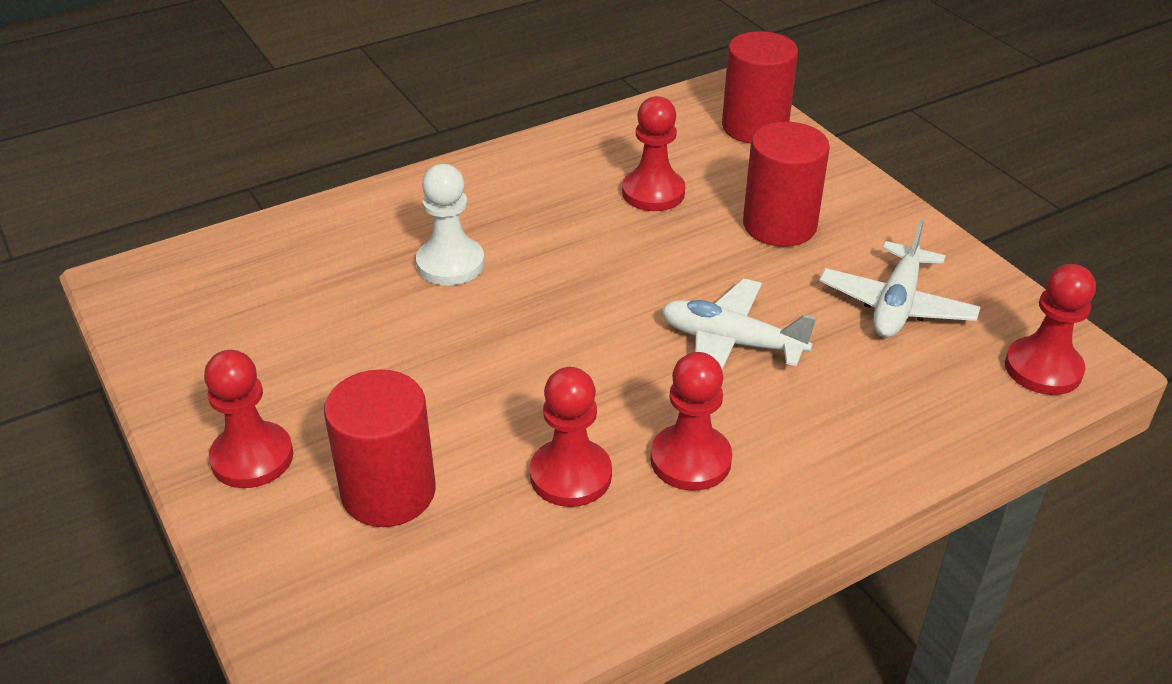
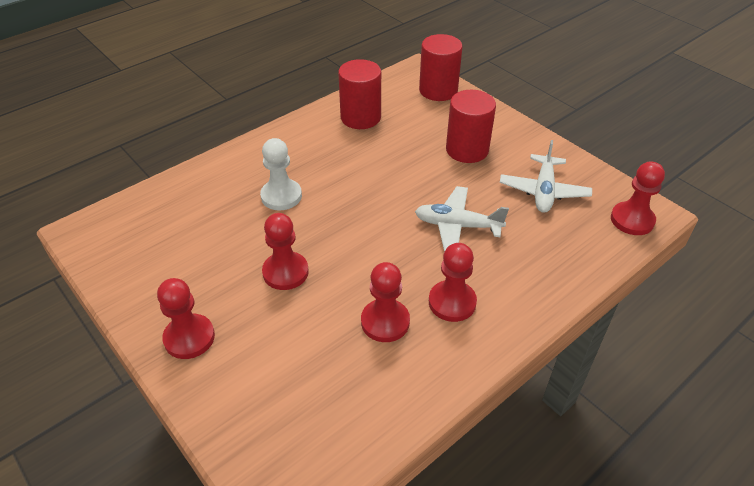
camera: 10 degrees left, 5 degrees up
(388, 492) = (279, 348): red cylinder -> red cylinder (360, 117)
(653, 193) = (390, 137): red pawn -> red pawn (285, 272)

